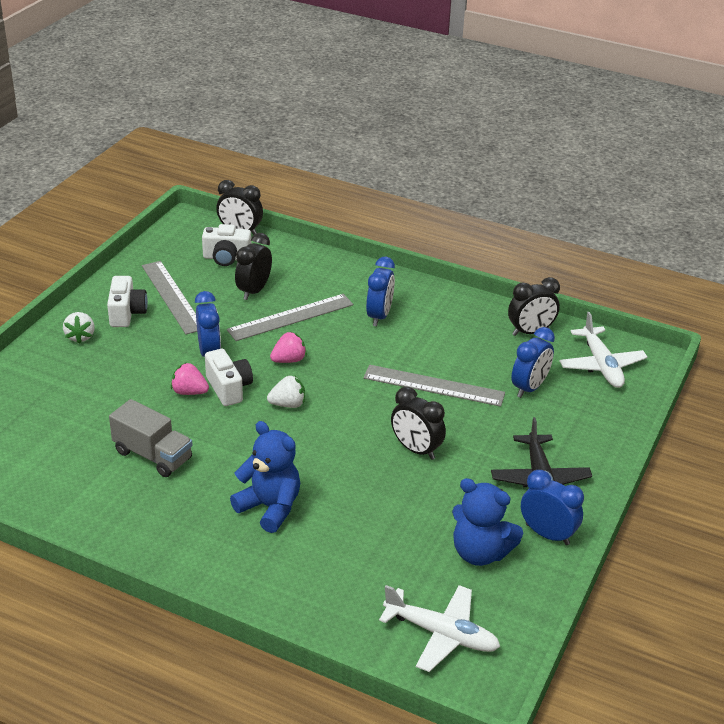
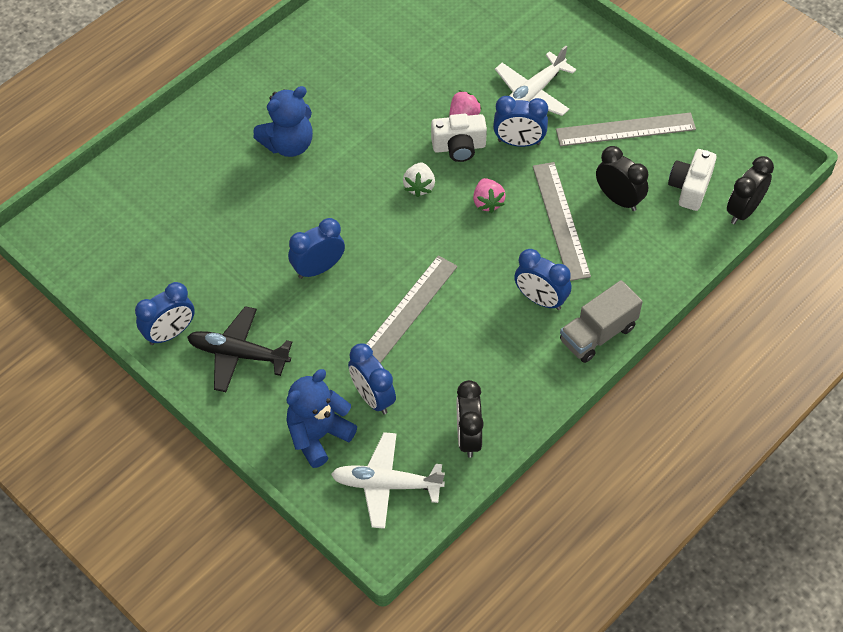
camera: 110 degrees right, 20 degrees up
(80, 336) = (575, 51): white strawberry -> none
(127, 313) = (605, 90): white camera -> none
(153, 455) = (384, 79): grey truck -> grey truck (598, 334)
(416, 449) = (318, 268): black clock -> blue clock
(441, 634) = (103, 221): white plane -> white plane (532, 94)
(480, 552) = (172, 275): blue teddy bear -> blue teddy bear (318, 435)

